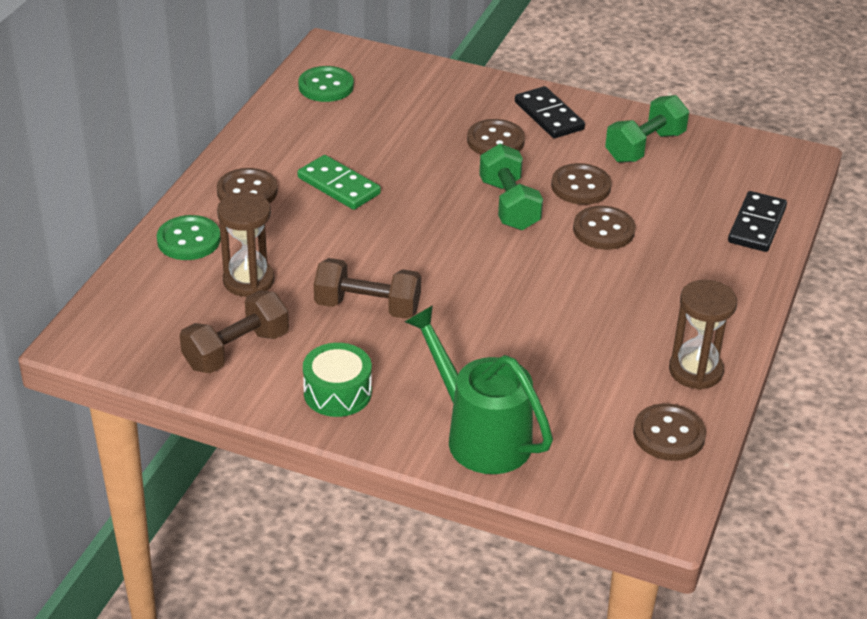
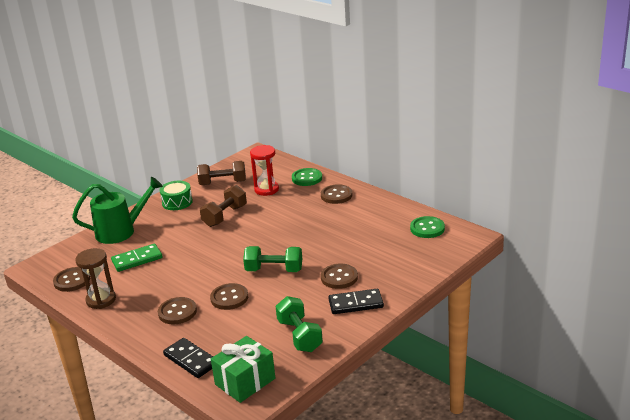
camera: 115 degrees right, 10 degrees down
(236, 350) = (223, 183): brown dumbbell -> brown dumbbell turned 75 degrees counterclockwise
(248, 281) = (266, 189): brown hourglass -> red hourglass
(339, 186) = (325, 220): green domino -> green domino (137, 260)
(581, 186) = (274, 299): brown button -> brown button (177, 312)
(759, 168) = (245, 381): none -> green gift

